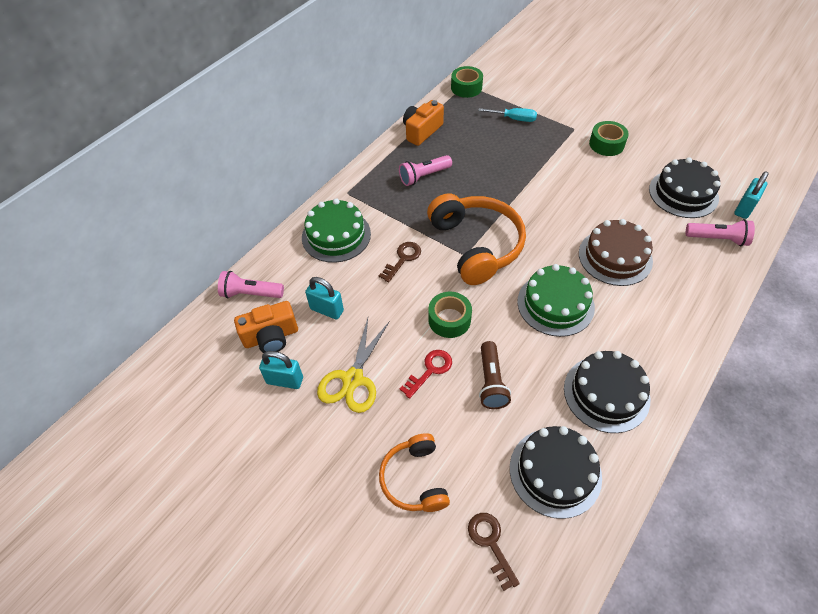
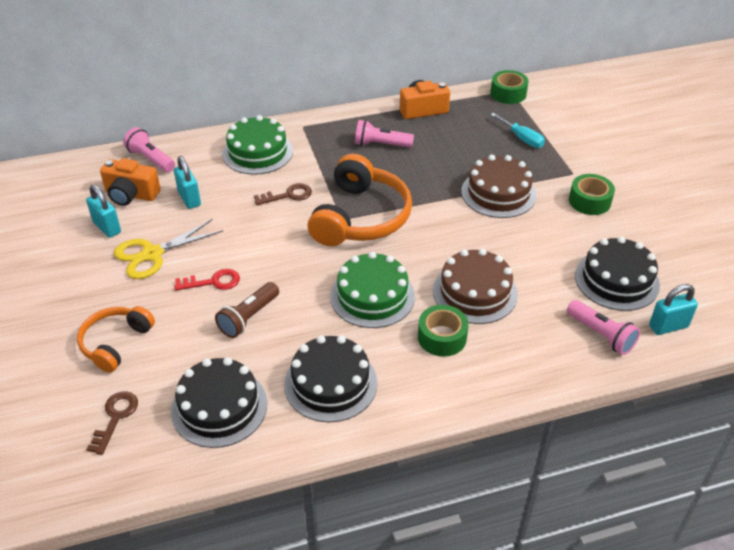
camera: 35 degrees right, 10 degrees down
(449, 319) = (271, 257): green tape -> green tape (442, 337)
(546, 170) = (498, 193): none -> brown cake

